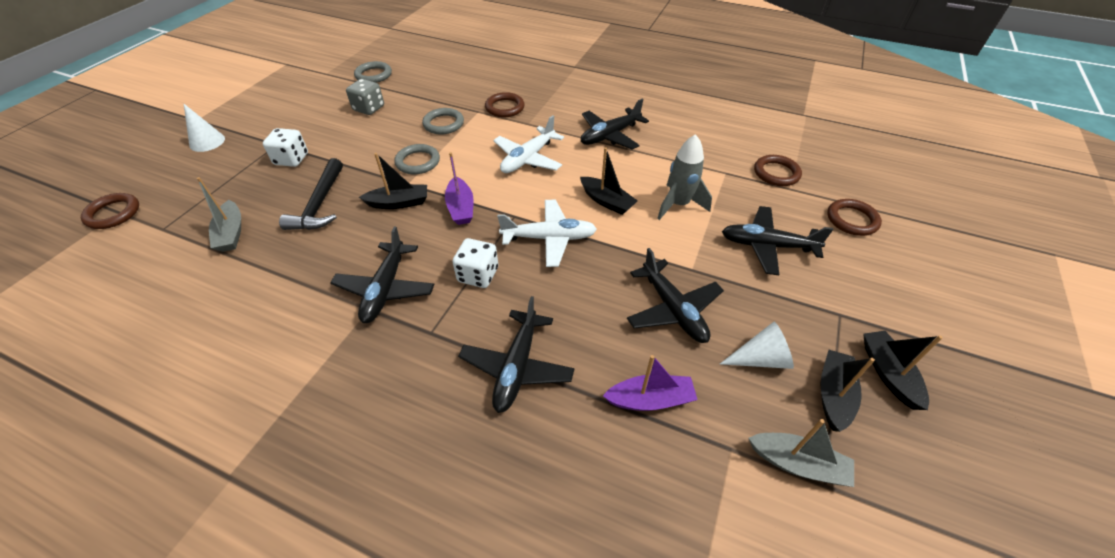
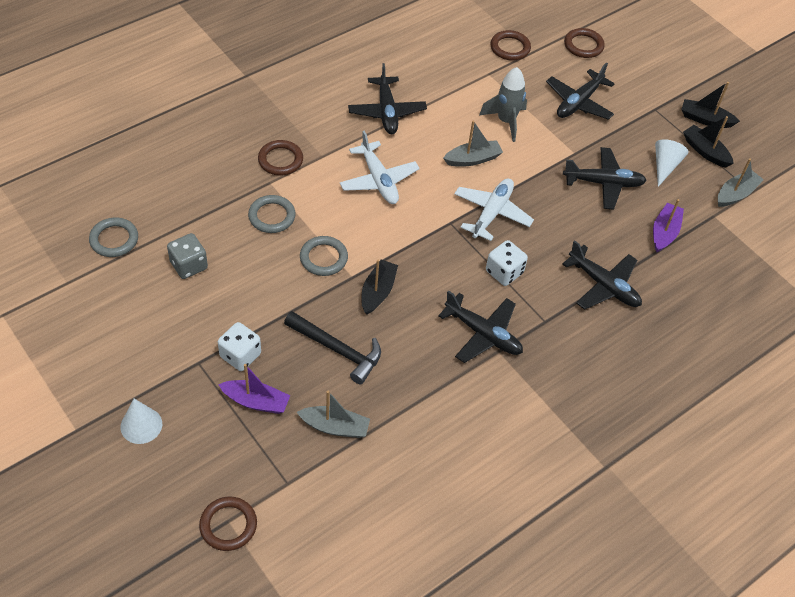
camera: 65 degrees left, 5 degrees up
(461, 208) = (415, 252): purple boat -> purple boat (256, 401)
(606, 201) = (472, 159): black boat -> grey boat

